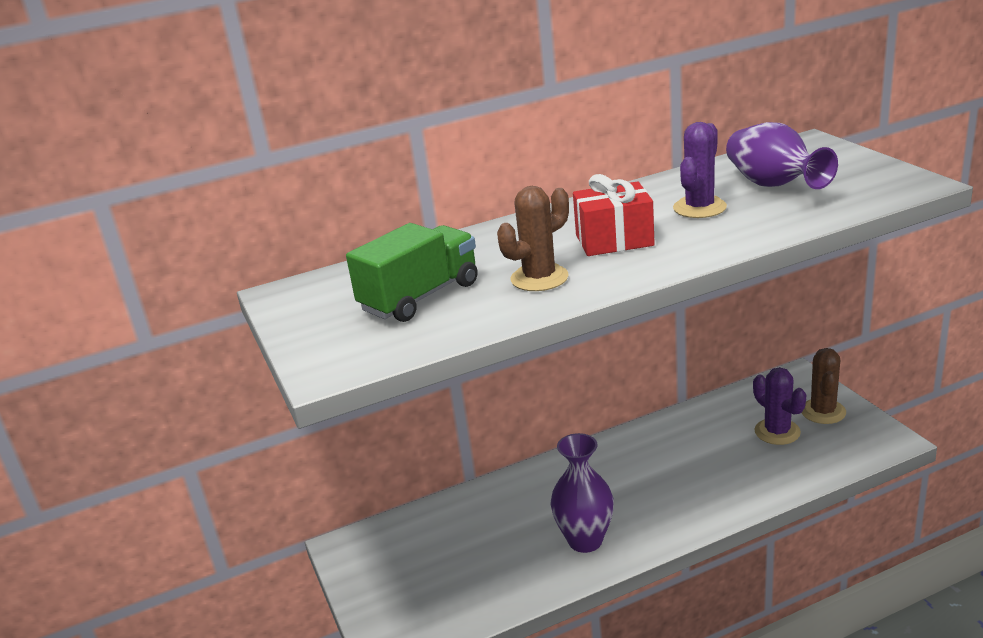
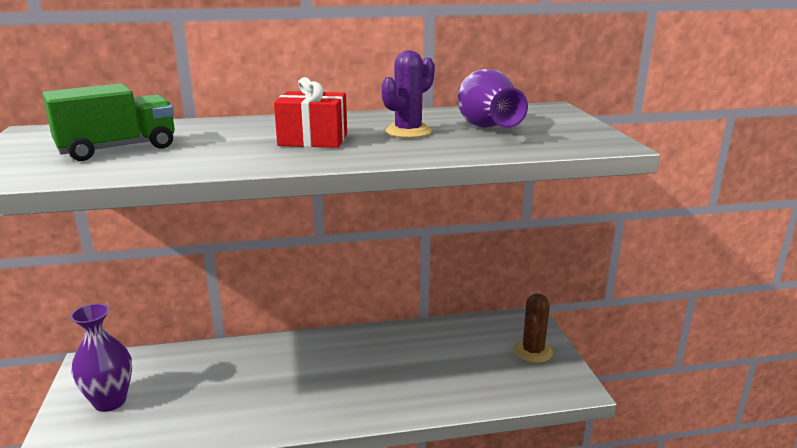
camera: 10 degrees right, 5 degrees down
(539, 278) = (220, 152): brown cactus -> none
(585, 540) = (266, 407): purple vase -> purple vase (110, 401)
(777, 432) = (483, 358): purple cactus -> none

